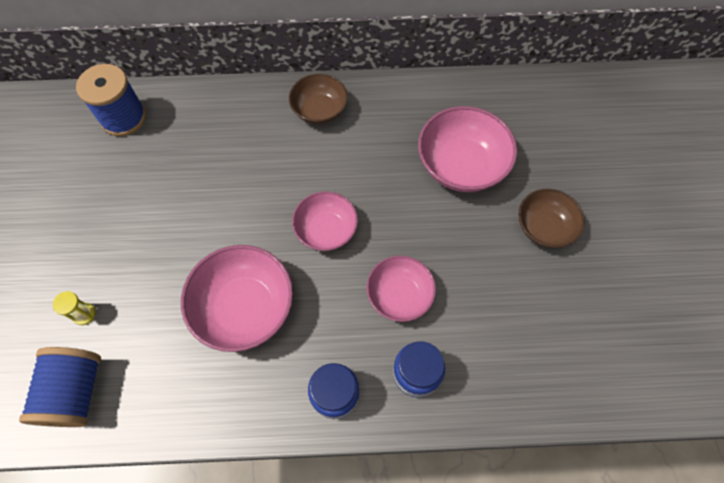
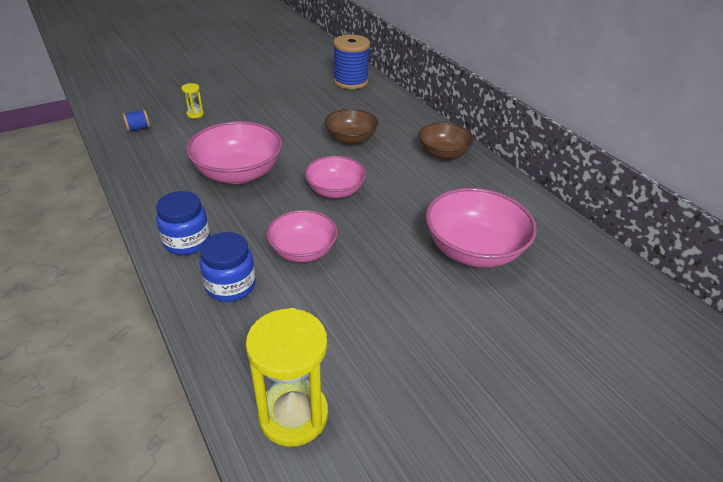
camera: 60 degrees right, 25 degrees down
(76, 392) = (138, 129): blue spool -> blue spool, size x0.45
(544, 227) = (460, 336): brown bowl -> brown bowl (351, 139)
(570, 374) = (293, 415): none -> yellow hourglass

